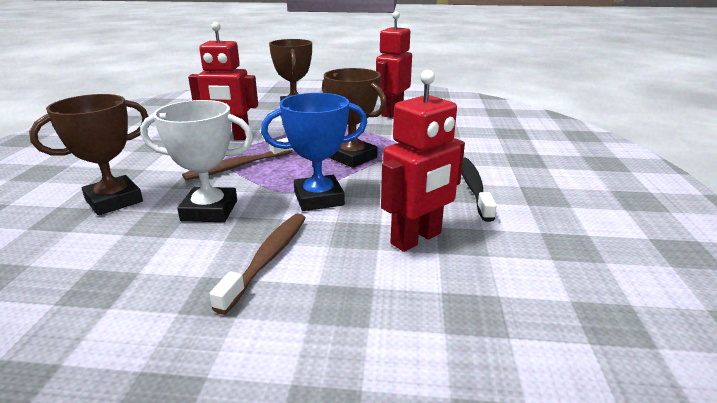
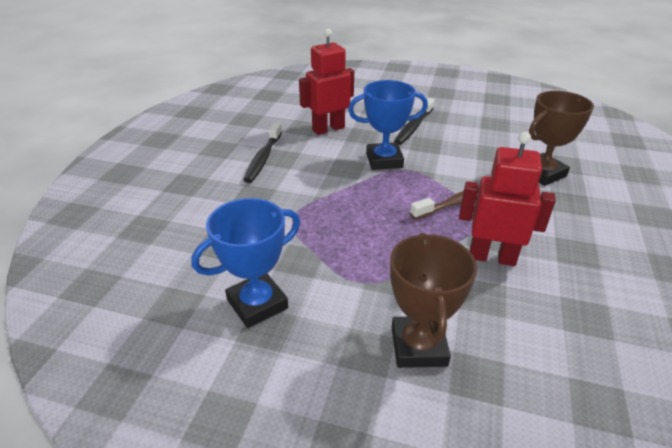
camera: 170 degrees left, 10 degrees up
(209, 211) = (462, 158): white trophy -> none
(268, 258) = (413, 127): brown toothbrush -> black toothbrush
(352, 157) = (347, 203): brown trophy -> none
(392, 113) = (257, 304): red robot -> blue trophy

